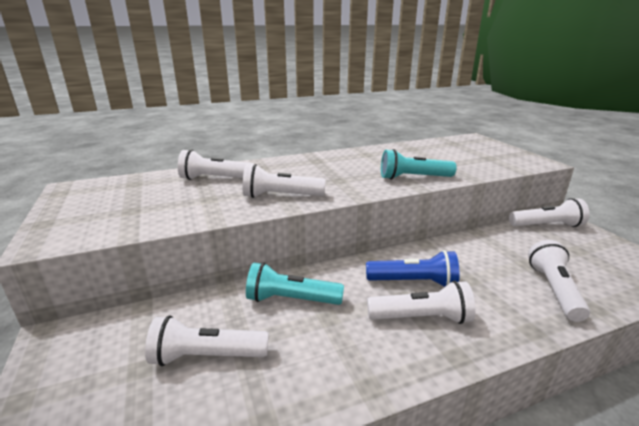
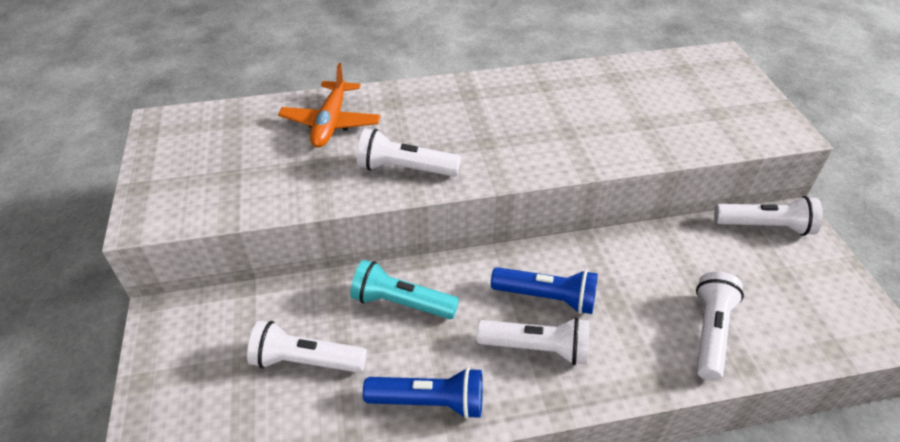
camera: 10 degrees right, 20 degrees up
(215, 179) = (331, 123): white flashlight -> orange plane
(339, 375) = (429, 402): none -> blue flashlight
(413, 178) = (587, 149): turquoise flashlight -> none

